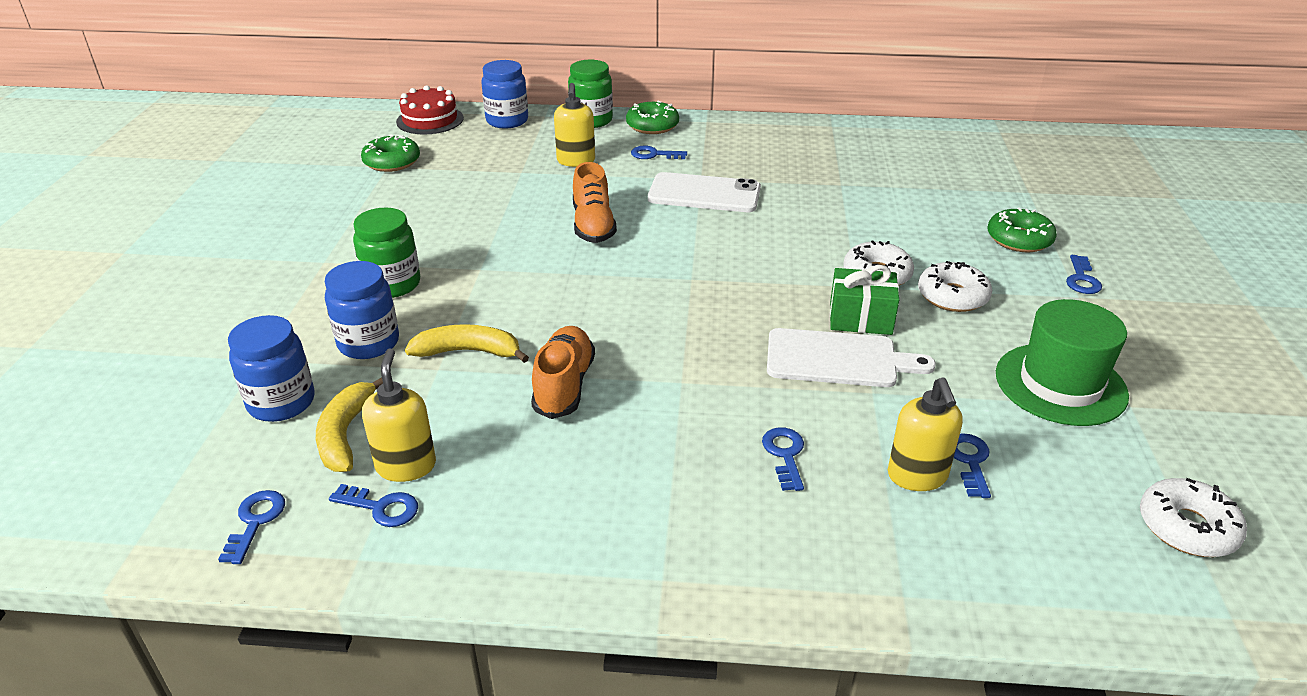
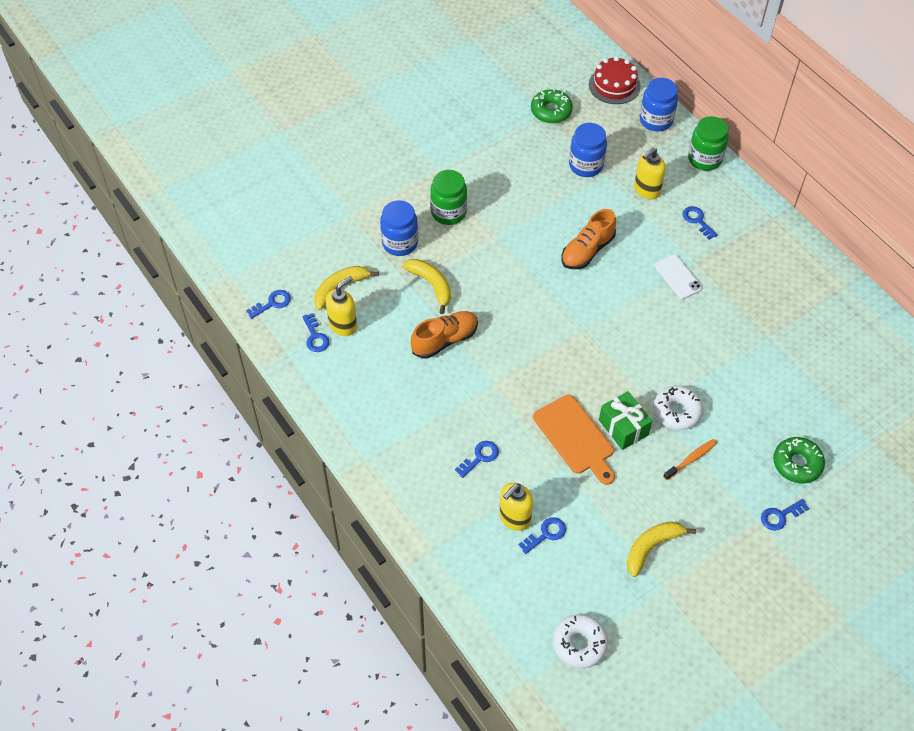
camera: 50 degrees right, 20 degrees up
(281, 402) = (335, 249): blue jar -> blue jar (586, 165)
(652, 126) = (734, 193): green donut -> none
(704, 194) = (678, 277): white phone -> white phone, size x0.61
(837, 359) = (575, 437): white cutting board -> orange cutting board
(952, 296) = (691, 459): white donut -> orange toothbrush
(1060, 384) = (652, 547): green hat -> yellow banana

